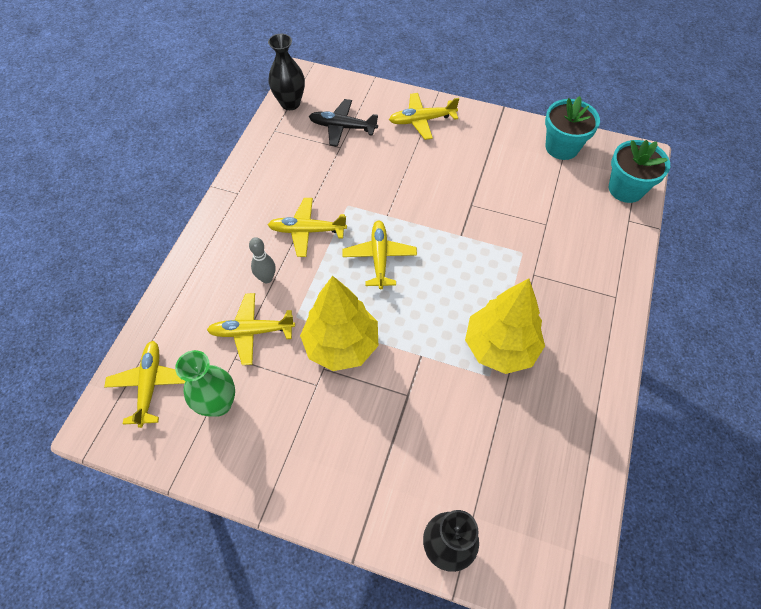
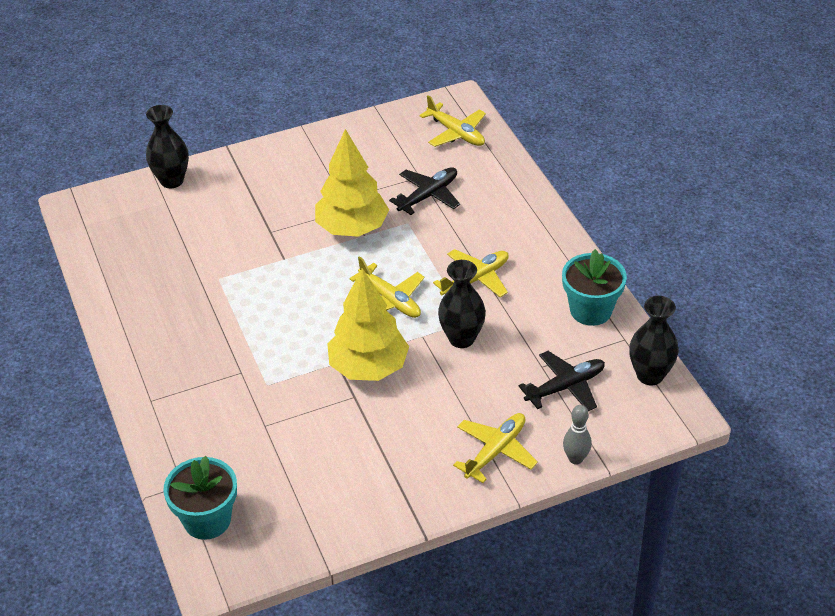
camera: 140 degrees right, 15 degrees down
(218, 404) = (397, 152): green vase -> none
(251, 331) = (428, 195): yellow plane -> black plane
(266, 278) = (462, 230): grey bowling pin -> grey bowling pin (575, 459)
(365, 196) = (461, 338): none -> black vase
(500, 347) = (225, 301): yellow tree -> yellow tree (368, 367)
(562, 147) = (314, 525): turquoise flower pot -> turquoise flower pot (590, 310)

